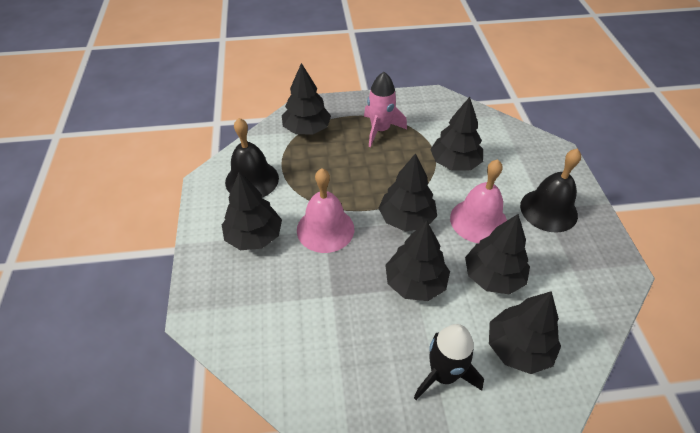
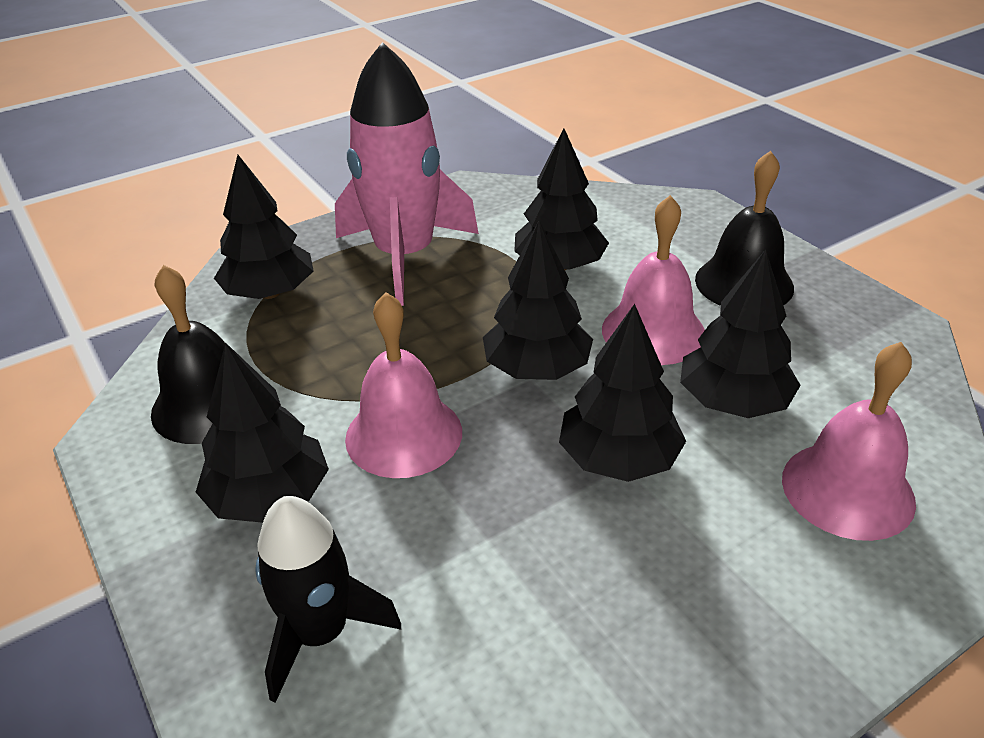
camera: 25 degrees left, 10 degrees down
(380, 130) = (405, 256): pink rocket -> pink rocket, size x1.66
(443, 374) = (766, 583): black rocket -> black rocket (321, 632)
(518, 348) = (847, 489): black tree -> pink bell

